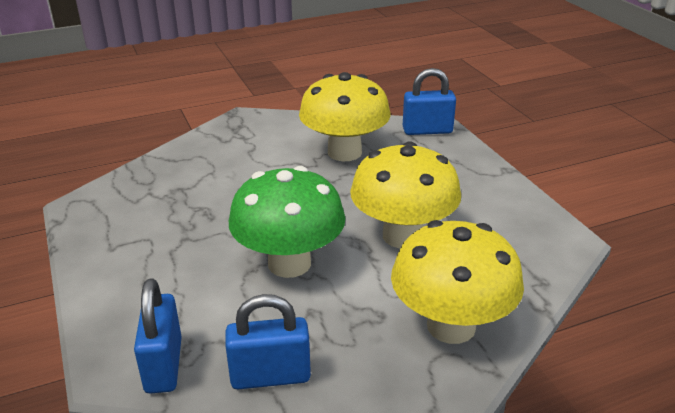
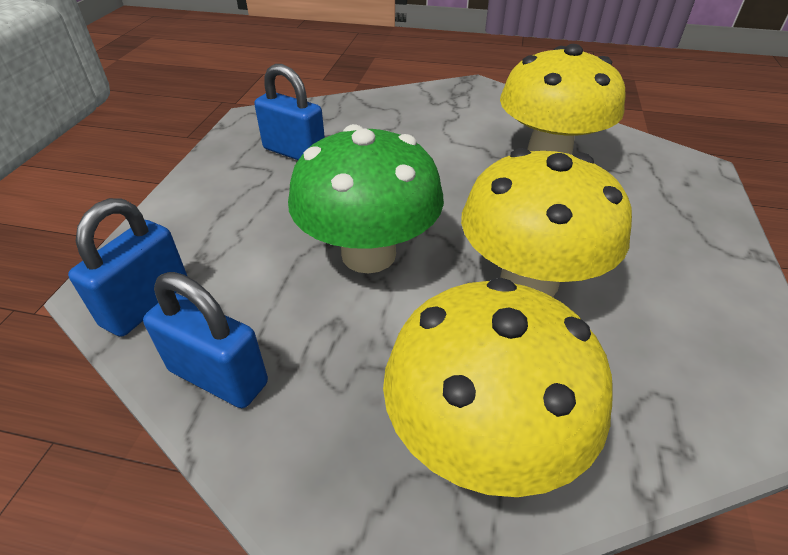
camera: 35 degrees right, 10 degrees up
(427, 130) = (678, 165): blue padlock -> blue padlock (294, 152)

